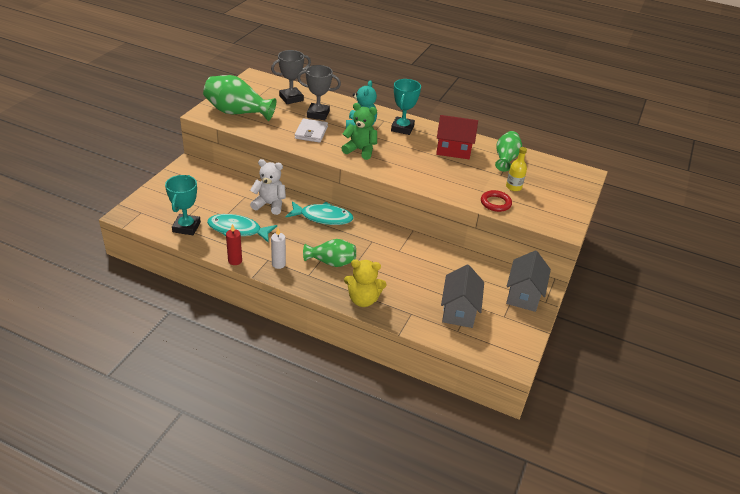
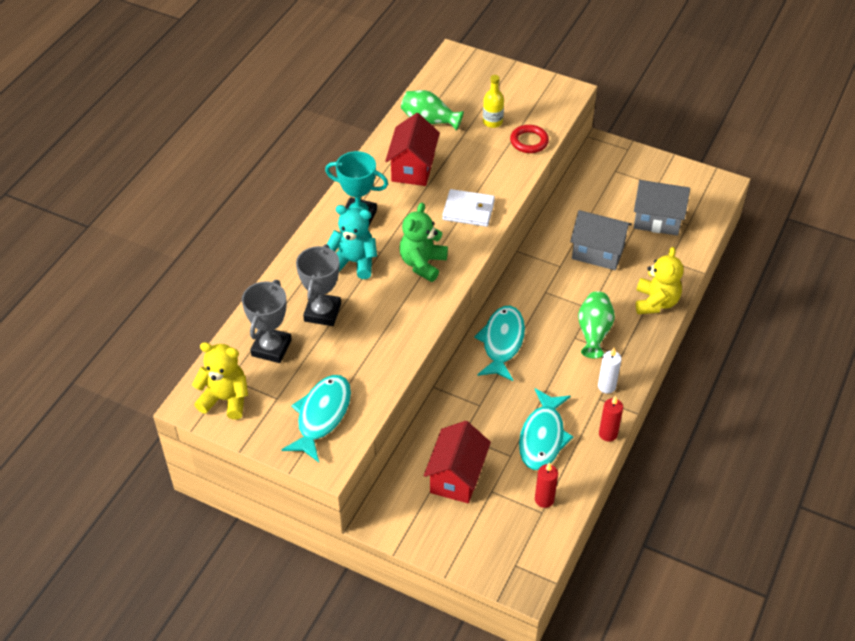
camera: 85 degrees left, 10 degrees up
(186, 227) = (544, 499): turquoise trophy -> red candle
(213, 193) = (456, 477): none -> red house
(238, 112) = (322, 416): green vase -> turquoise fish
(255, 85) = (225, 399): none -> yellow teddy bear
(269, 204) = (479, 404): white teddy bear -> none
(291, 98) = (271, 348): grey trophy -> grey trophy turned 45 degrees clockwise
(311, 132) = (378, 319): white wallet -> white wallet (468, 210)
(523, 295) = (621, 165): grey house -> grey house (598, 252)

